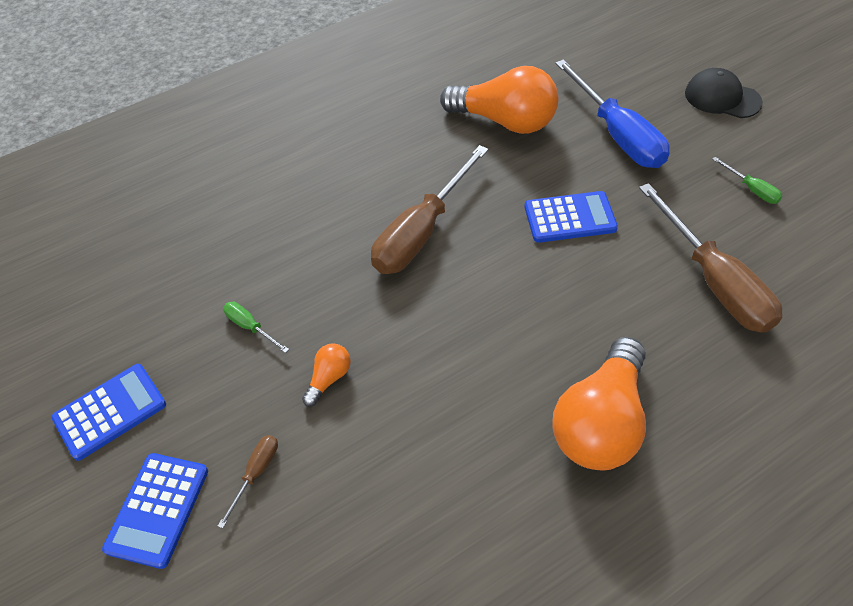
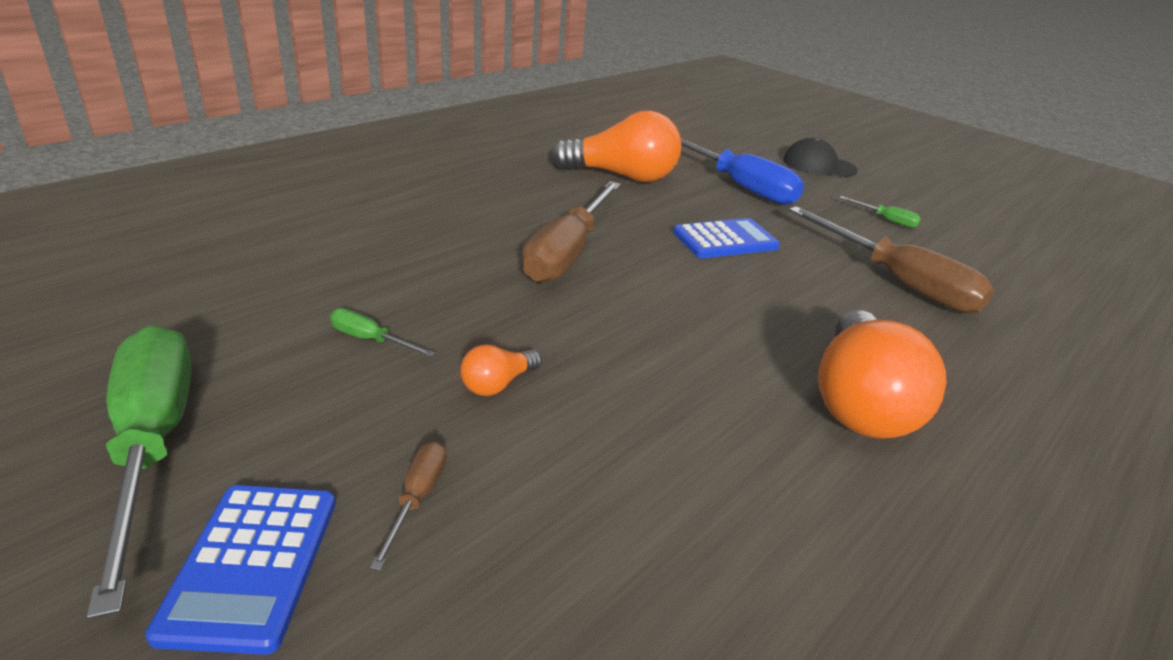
camera: 20 degrees left, 20 degrees down
(110, 411) = (153, 444): blue calculator -> green screwdriver
(329, 378) = (497, 384): orange light bulb -> orange light bulb turned 150 degrees counterclockwise

